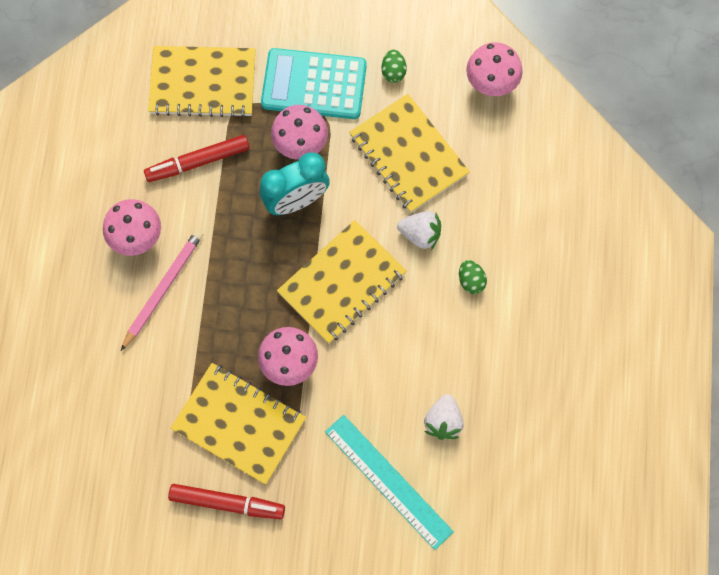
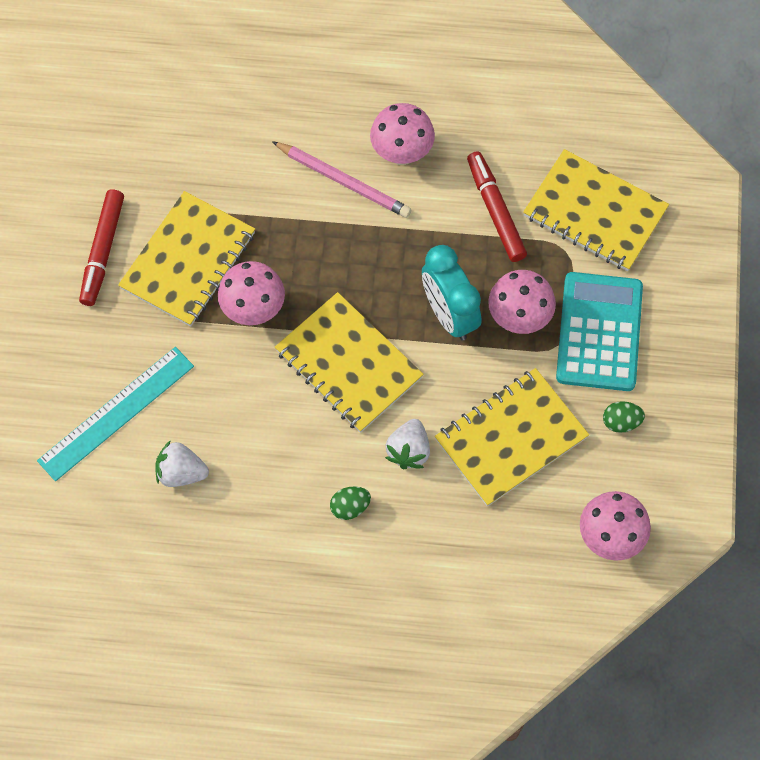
camera: 90 degrees right, 5 degrees down
(203, 83) = (594, 213): yellow notebook -> yellow notebook turned 60 degrees counterclockwise

